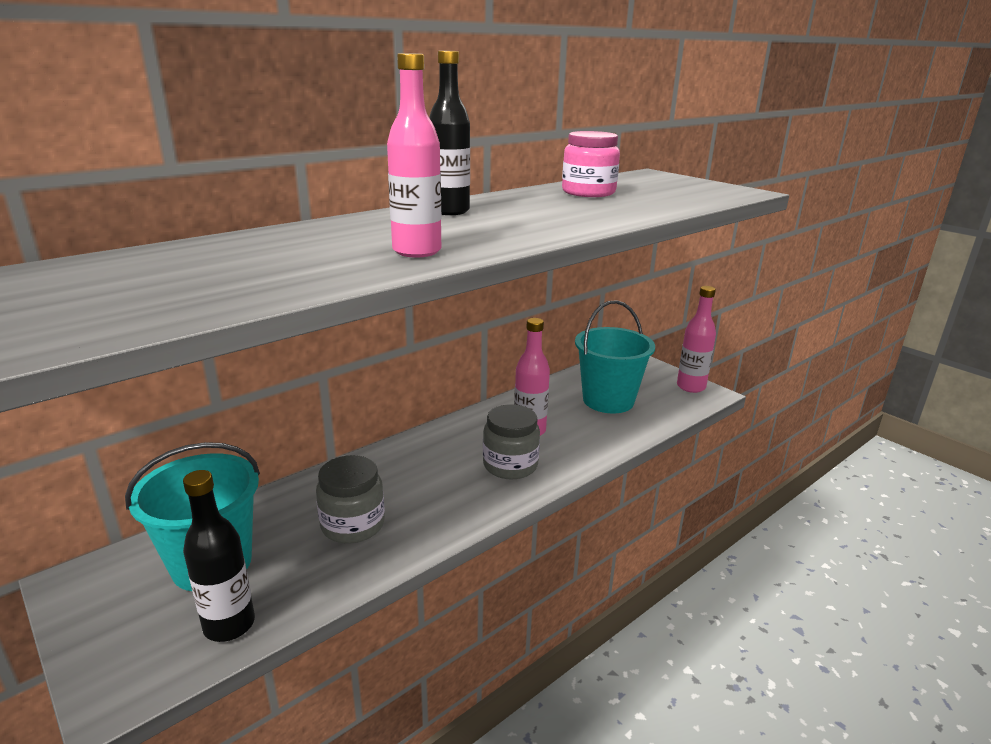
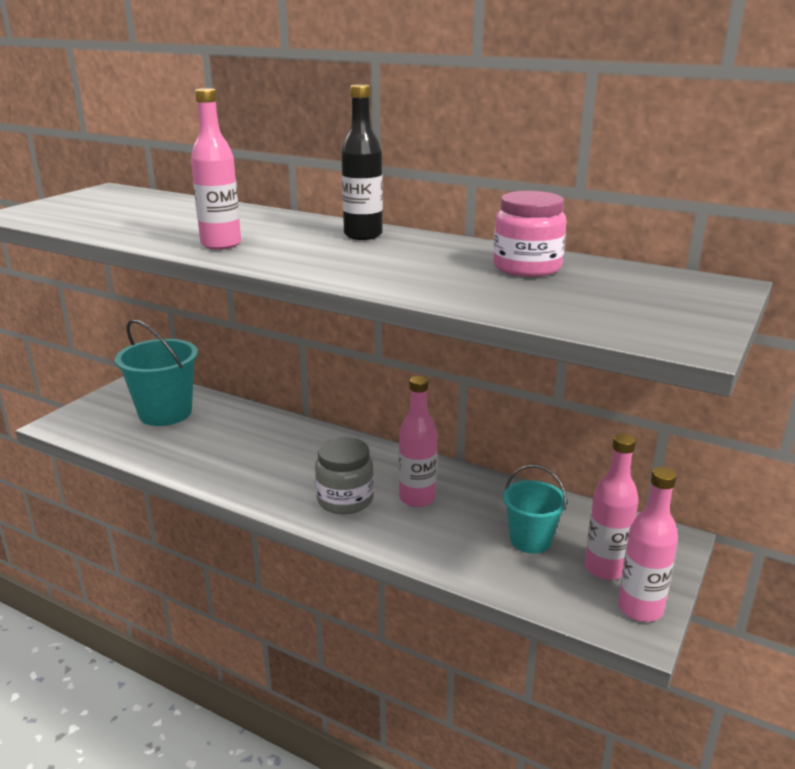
camera: 70 degrees right, 0 degrees up
(229, 625) = (111, 437): black bottle -> none
(353, 525) = (223, 448): grey jar -> none
(608, 400) = (530, 540): turquoise bucket -> turquoise bucket, size x0.61
(649, 385) = (605, 568): none -> pink bottle

